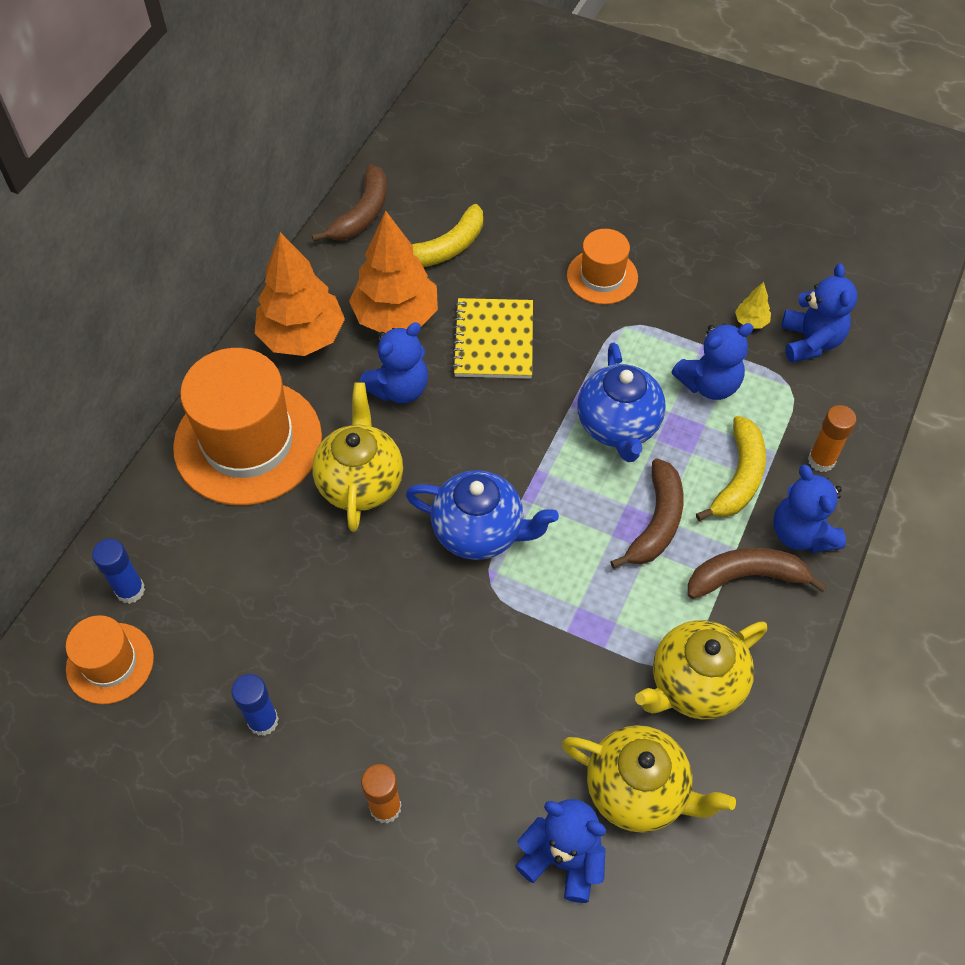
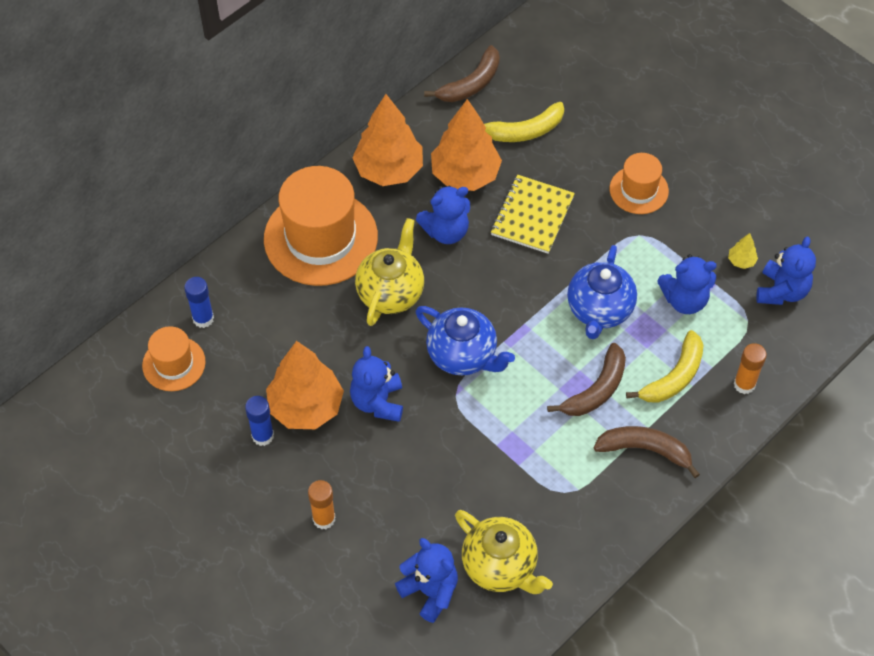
camera: 20 degrees right, 0 degrees up
(307, 663) = (306, 407): none -> orange tree
(694, 685) = (572, 511): yellow teapot -> none
(801, 533) = (702, 432): blue teddy bear -> blue teddy bear (378, 402)

